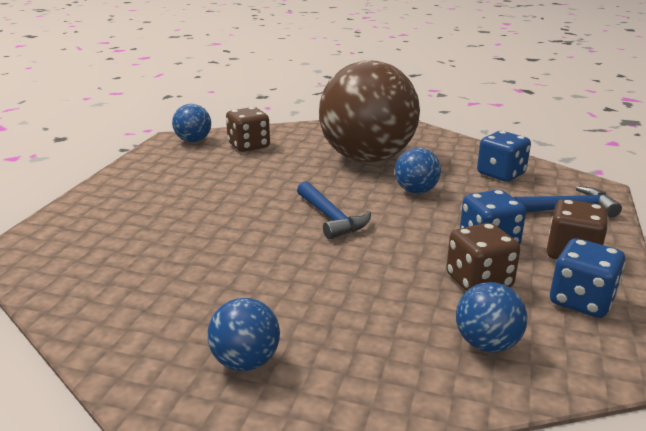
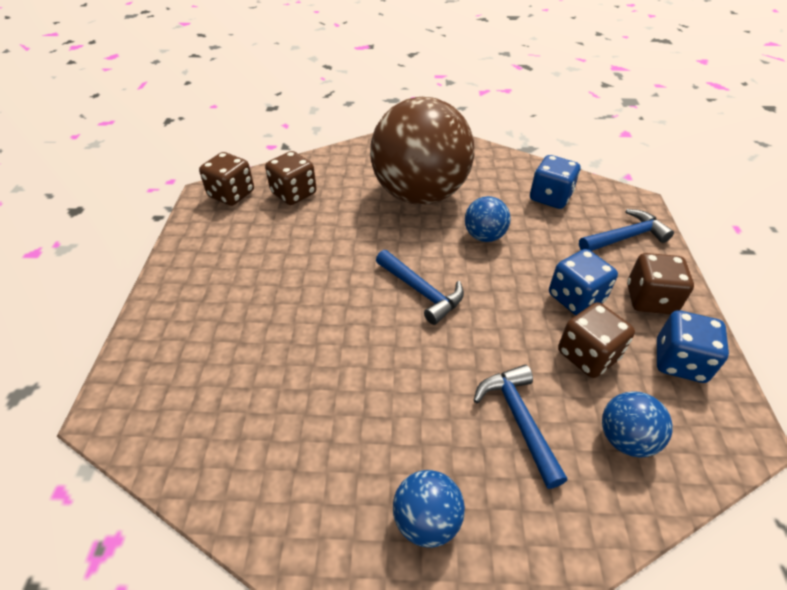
camera: 15 degrees left, 20 degrees up
(193, 141) = (231, 194): blue ball -> brown dice
(379, 313) = (519, 419): none -> blue hammer

